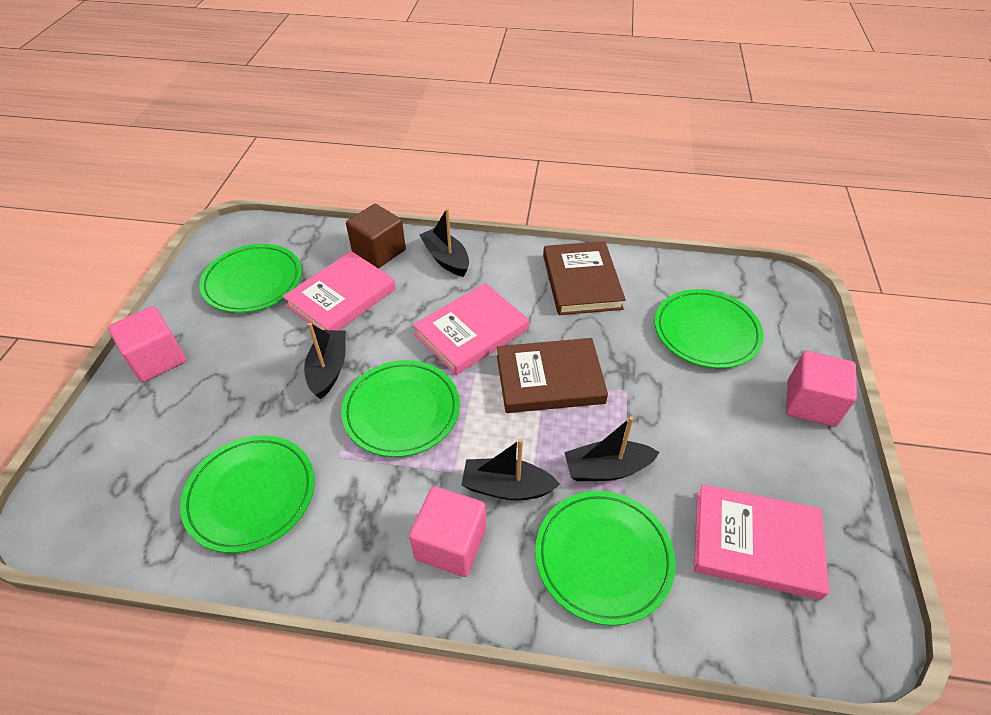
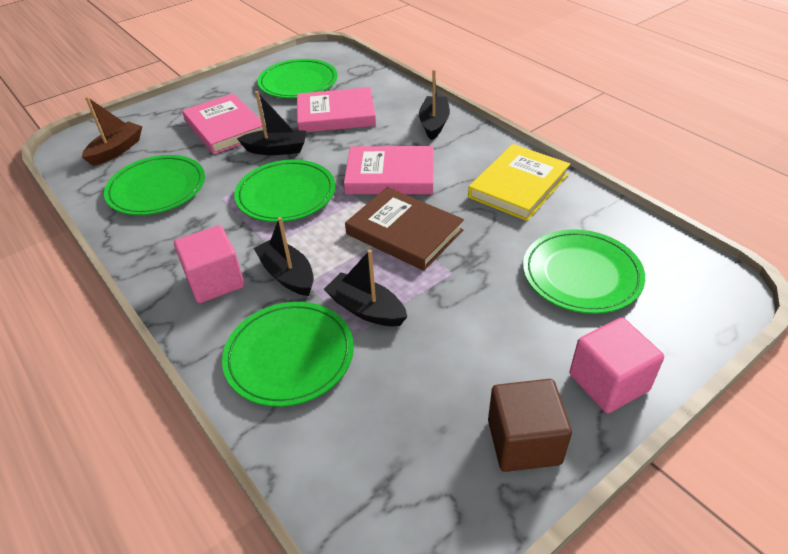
camera: 45 degrees right, 5 degrees down
(129, 483) = (116, 150): none -> brown boat
(157, 359) = (201, 99): pink cube -> none
(328, 369) = (276, 149): black boat -> black boat turned 45 degrees clockwise
(379, 251) = (395, 99): brown cube -> brown cube (524, 442)
(581, 282) = (518, 186): brown book -> yellow book
(755, 543) = (408, 433): pink book -> pink book (225, 128)

